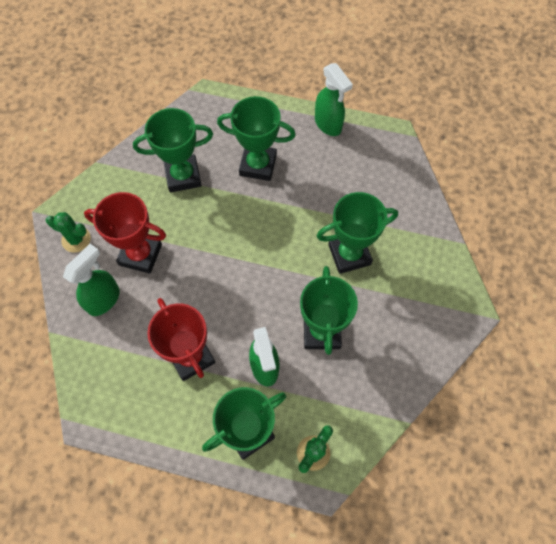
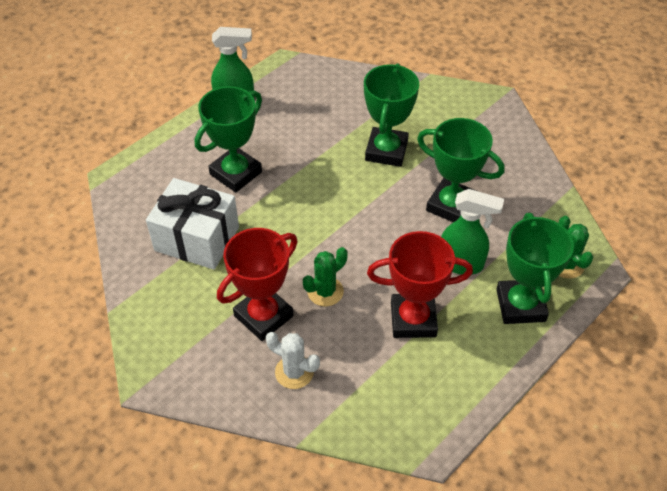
camera: 60 degrees left, 15 degrees down
(76, 239) = (197, 370): green cactus -> green cactus (325, 291)
(104, 299) = (294, 372): green spray bottle -> white cactus
(183, 176) = (197, 239): green trophy -> white gift

